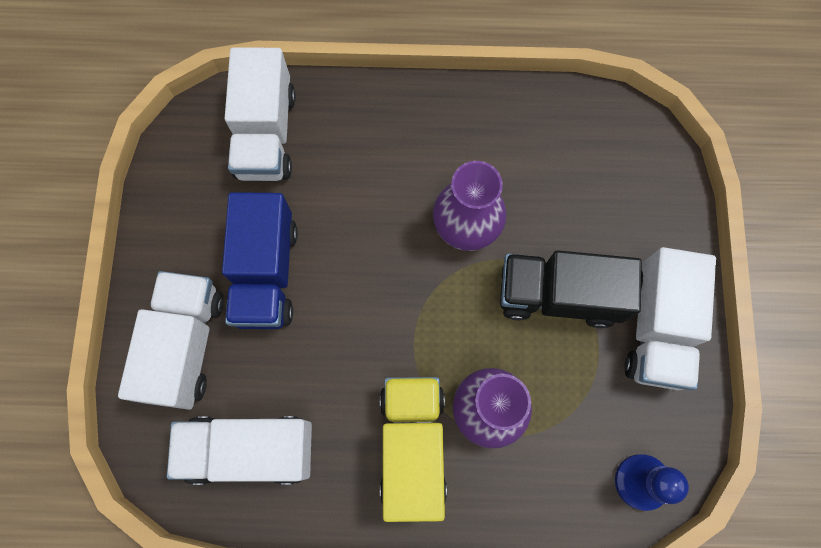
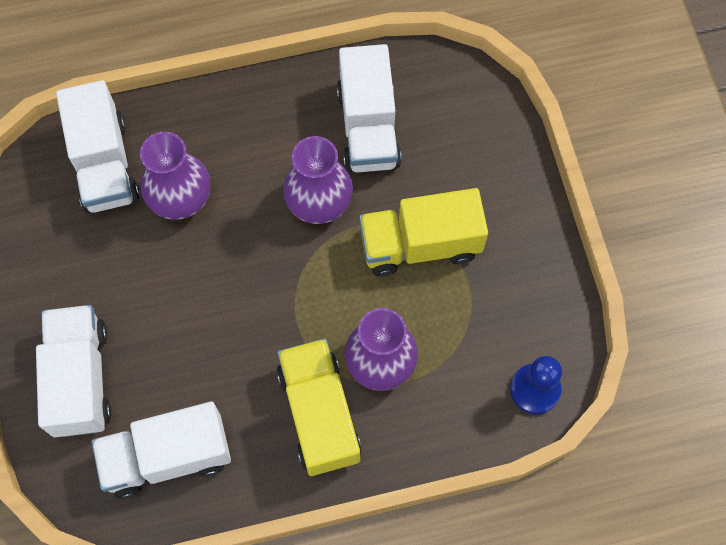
camera: 15 degrees left, 5 degrees down
(266, 273) = (140, 293): blue truck -> none
(331, 187) = (180, 198): none -> purple vase
(558, 295) = (420, 245): black truck -> yellow truck
(657, 328) = (517, 251): white truck -> white truck (368, 127)

